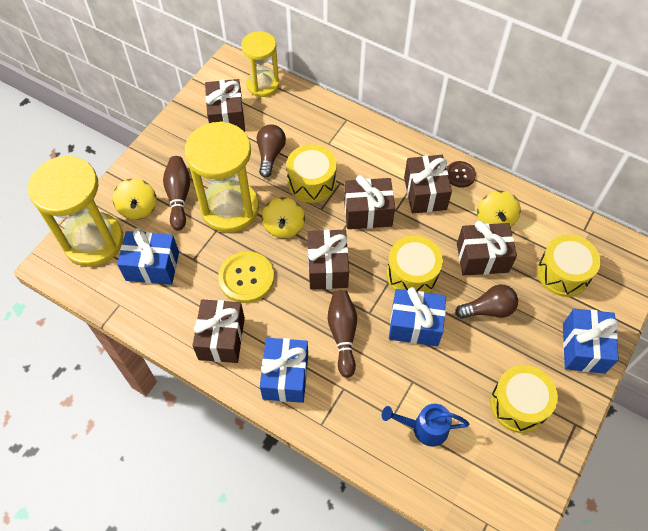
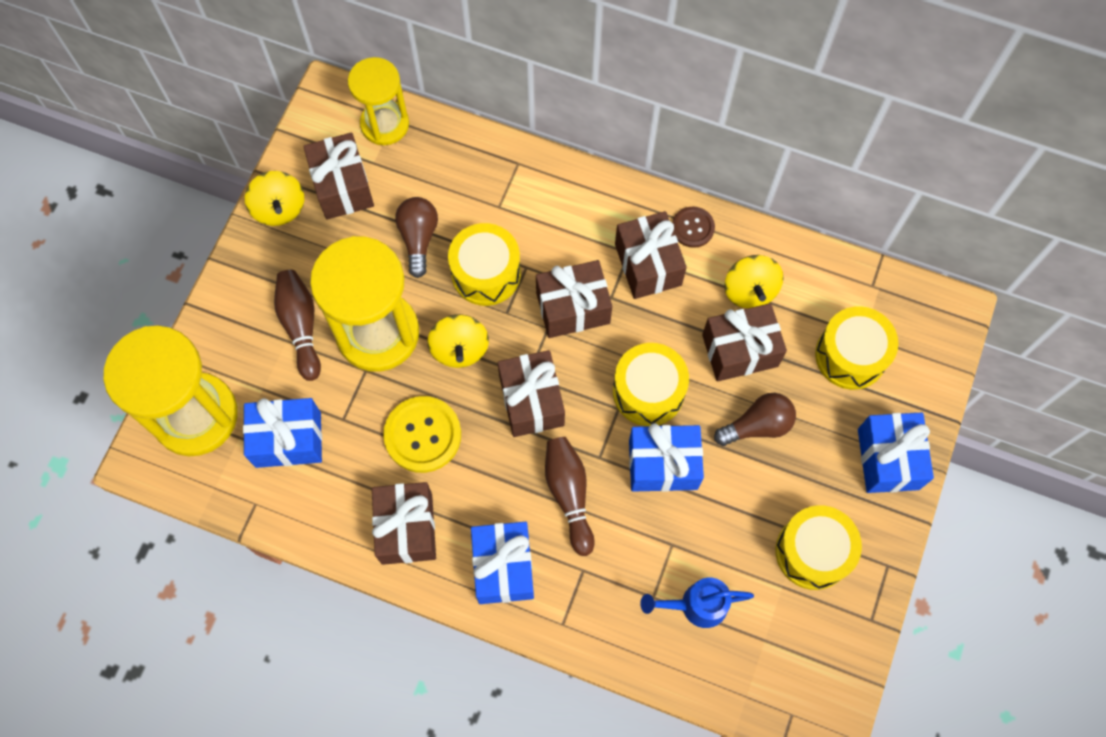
camera: 10 degrees left, 10 degrees up
(138, 208) = (247, 354): yellow spinning top -> yellow spinning top (279, 208)

